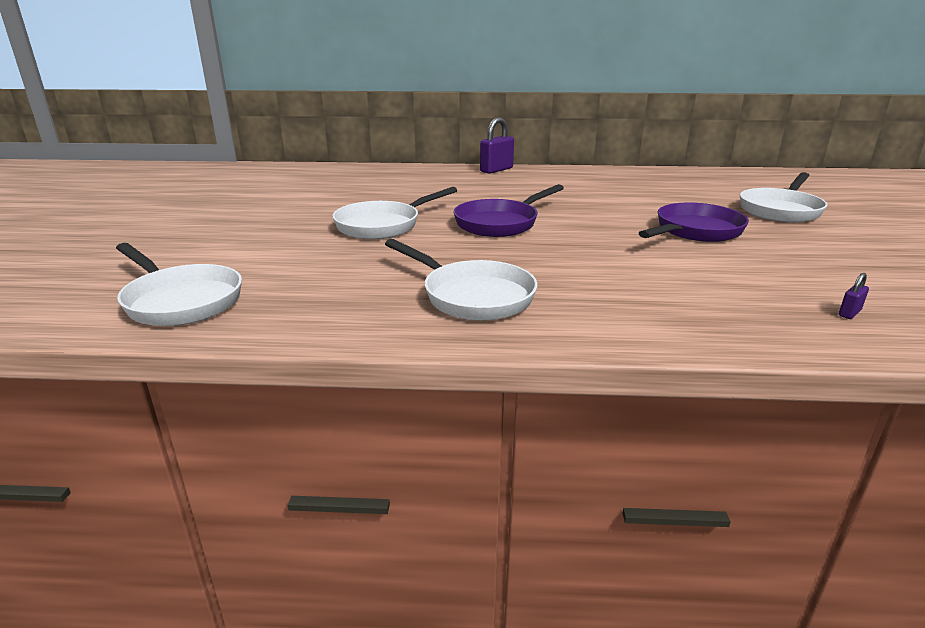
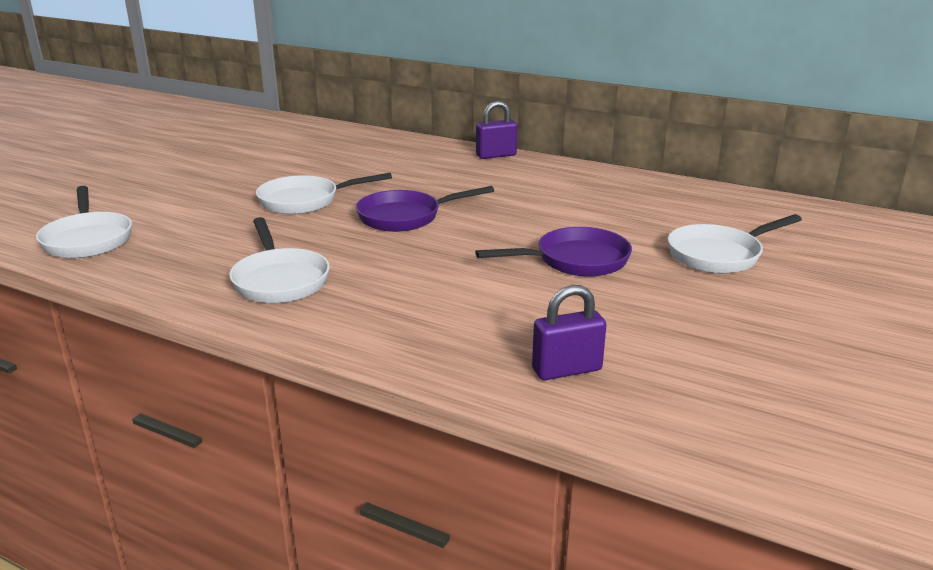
camera: 25 degrees right, 0 degrees up
(849, 313) = (567, 370): purple padlock -> purple padlock, size x2.16

